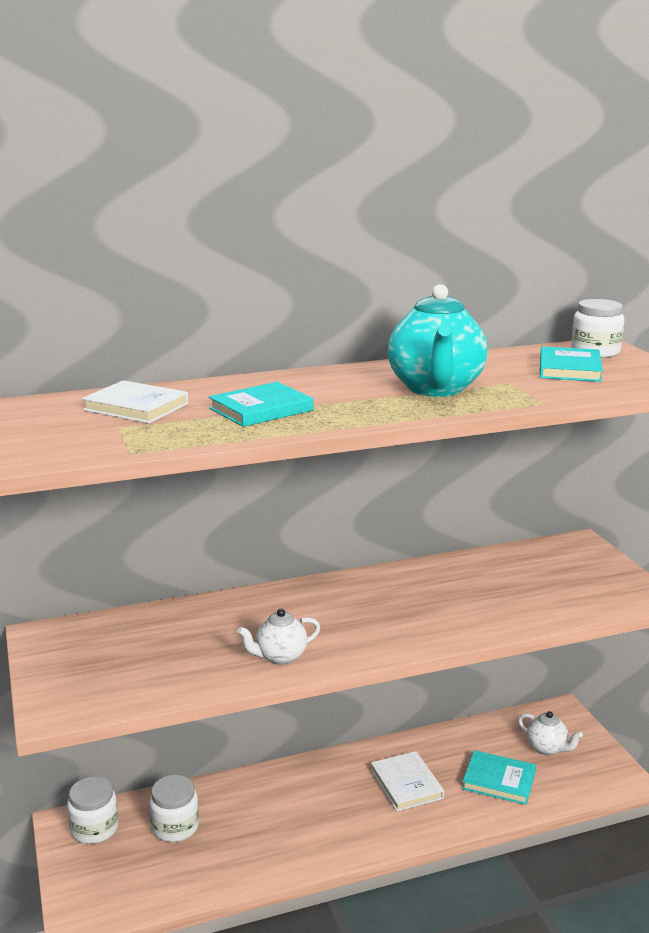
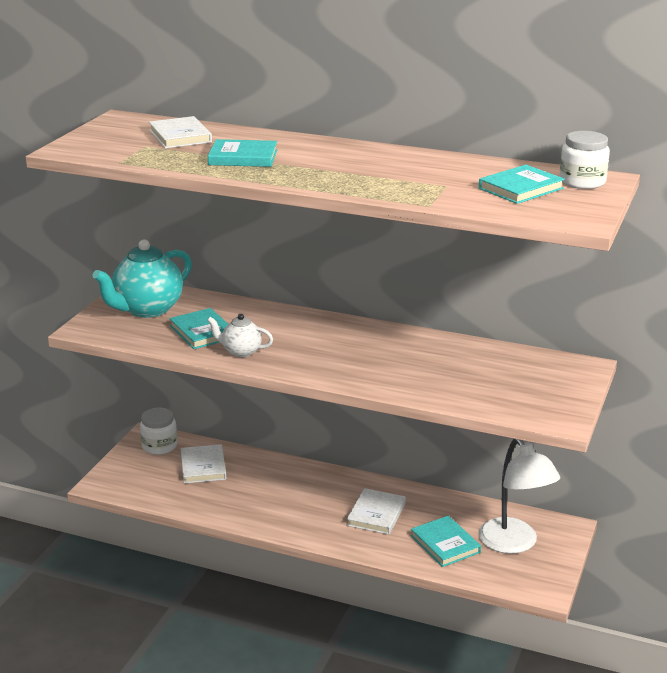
camera: 40 degrees right, 5 degrees up
(175, 827) = (203, 467): white jar -> white book
(203, 653) = (202, 332): none -> turquoise book
(436, 389) = (383, 175): turquoise teapot -> turquoise teapot (147, 309)
(547, 748) = (514, 544): white teapot -> white lamp

